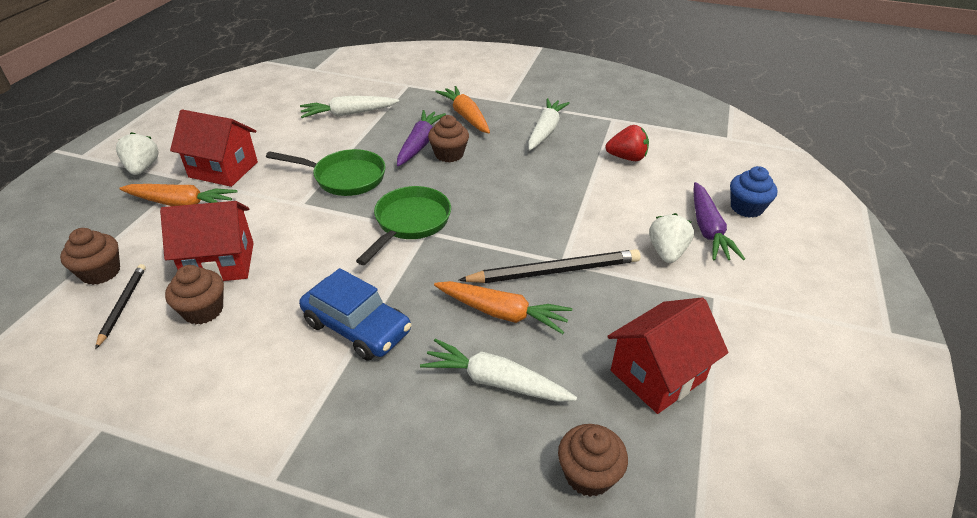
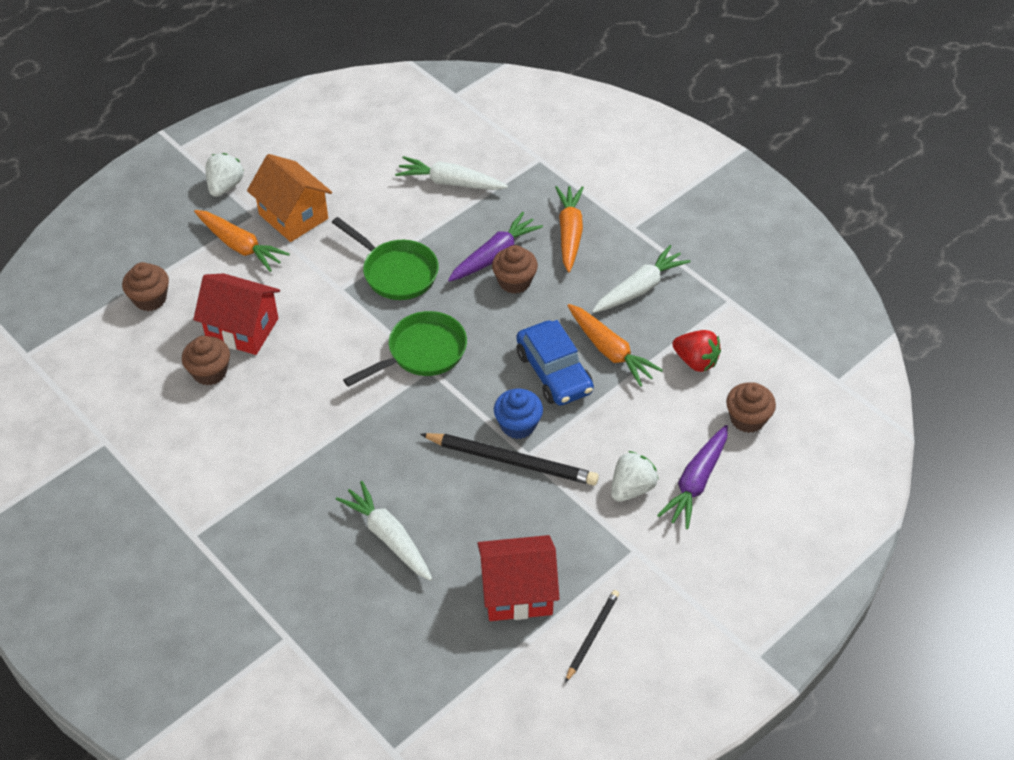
camera: 30 degrees right, 10 degrees up
(122, 305) = (154, 341): black pencil -> black pencil (592, 635)
(223, 169) = (293, 216): red house -> orange house
(357, 327) = (315, 441): blue car -> blue car (554, 372)
(502, 313) = (437, 481): orange carrot -> orange carrot (610, 351)
(588, 474) = (402, 636): brown cupcake -> brown cupcake (747, 419)
(746, 208) = (761, 476): blue cupcake -> blue cupcake (518, 425)

